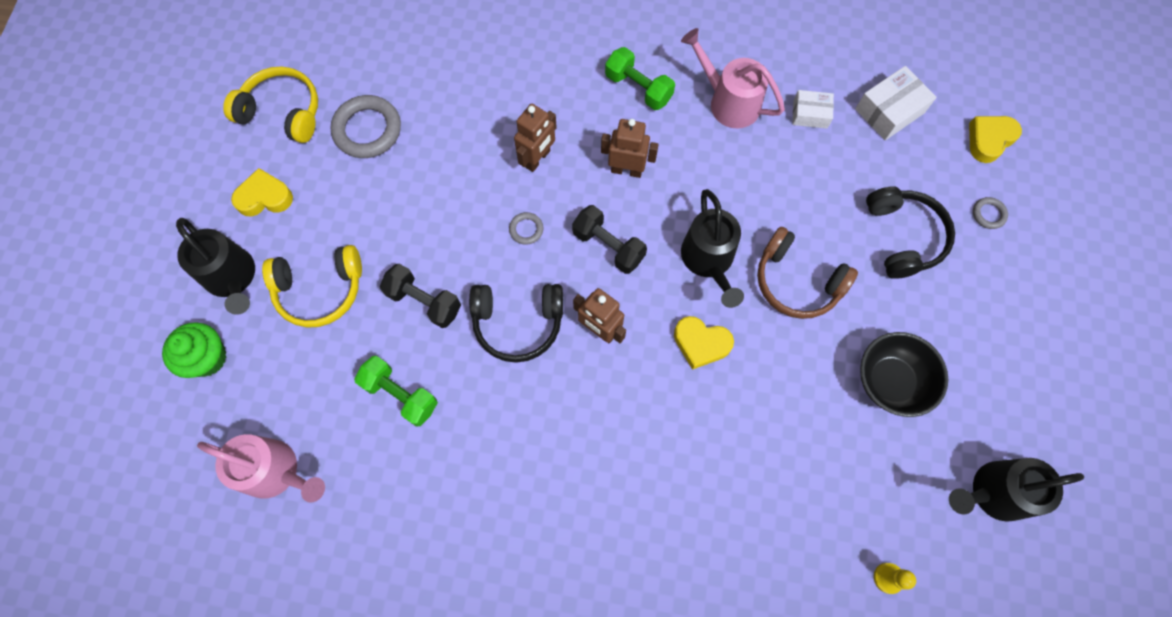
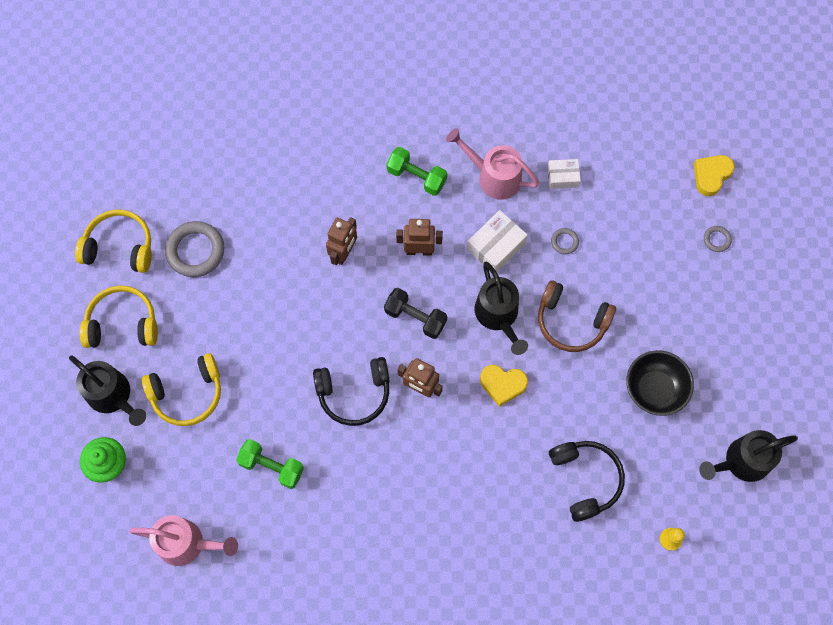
camera: 10 degrees left, 0 degrees up
(264, 197) = (122, 323): yellow heart -> yellow headphones
(424, 301) = (274, 388): black dumbbell -> none
(526, 229) = (346, 315): grey ring -> grey ring (564, 242)
(889, 111) = (627, 163): white box -> white box (496, 246)
(903, 237) = (651, 270): black headphones -> black headphones (585, 479)

